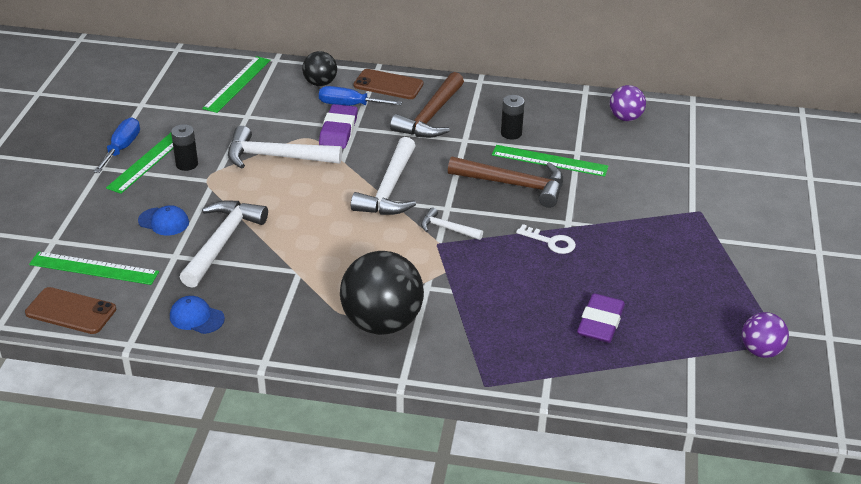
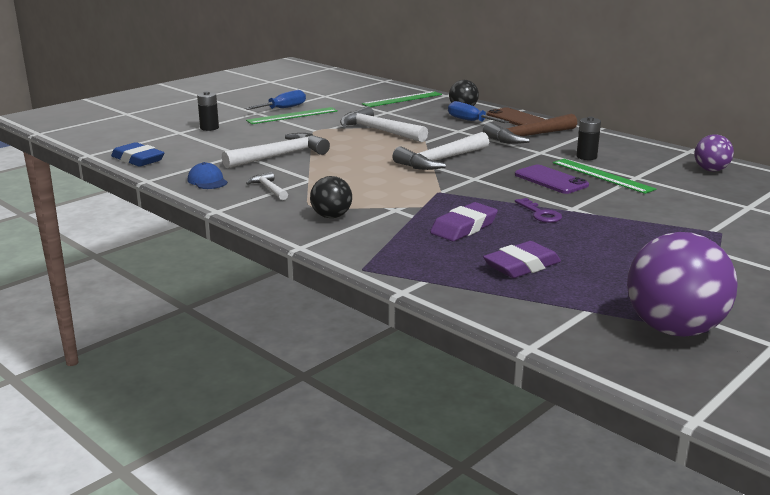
camera: 35 degrees right, 15 degrees down
(71, 311) = (138, 159): brown phone -> blue eraser
(94, 268) = (182, 147): green ruler -> none
(164, 222) = (257, 140): blue cap -> none
(187, 164) = (313, 122): black battery -> black battery (209, 128)
(338, 131) = (443, 129): purple eraser -> purple eraser (464, 227)
(382, 323) = (331, 216): black ball -> black ball, size x0.54
(447, 228) = (458, 187): white hammer -> white hammer (268, 189)
(514, 185) = (551, 180): brown hammer -> purple phone
(550, 242) = (540, 214): white key -> purple key
(760, 351) = (674, 329): purple ball -> purple ball, size x1.86

